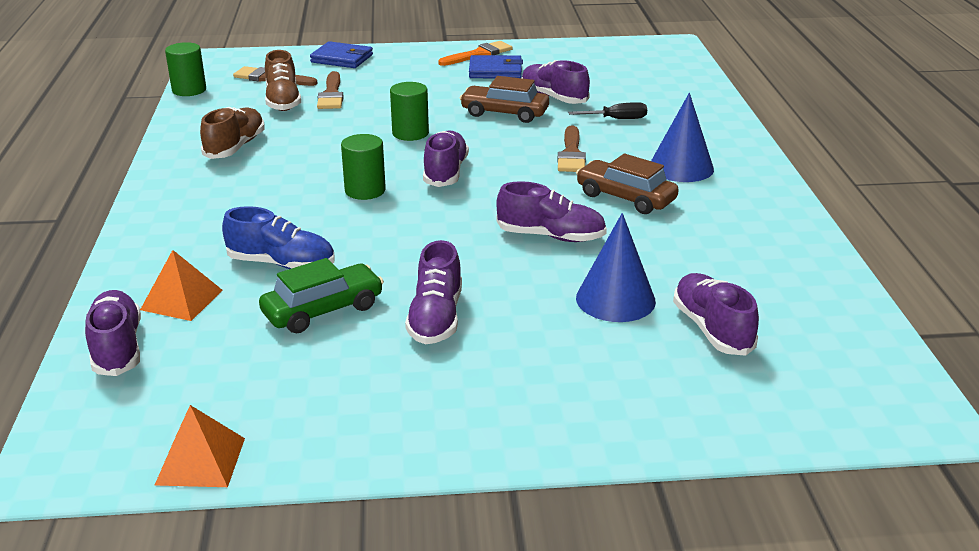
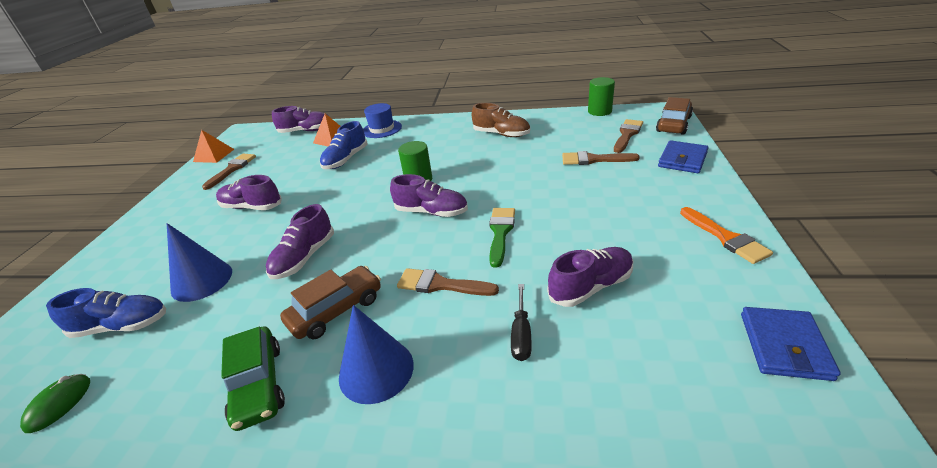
camera: 105 degrees right, 5 degrees up
(159, 251) = (382, 129): none -> blue hat
(283, 101) = (579, 142): brown shoe -> none
(288, 397) = (232, 169): none -> brown brush
(323, 310) = (291, 173): green car -> green car (258, 384)
(410, 133) = (509, 196): green cylinder -> none
(483, 134) = (500, 232): none -> green brush
(495, 71) = (671, 247): blue wallet -> blue wallet (784, 346)
(504, 113) = (547, 248): brown car -> brown car (673, 124)
(712, 329) = (122, 326): purple shoe -> blue shoe
(818, 318) = (59, 404): none -> green mouse

